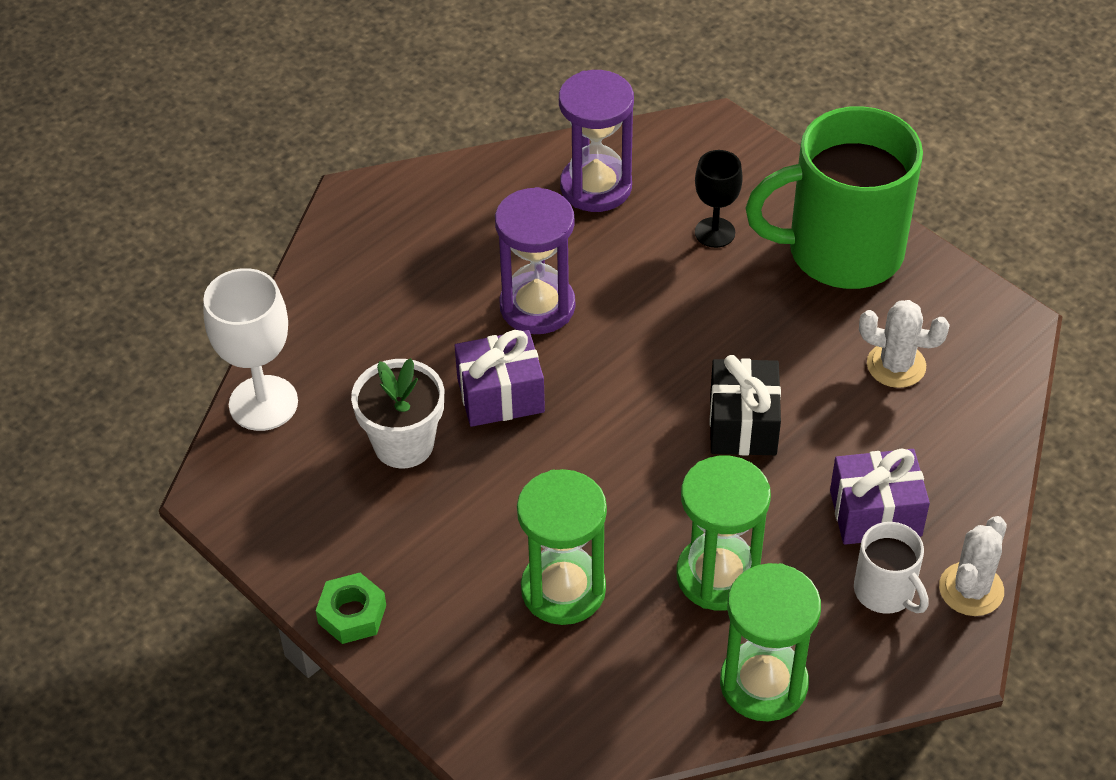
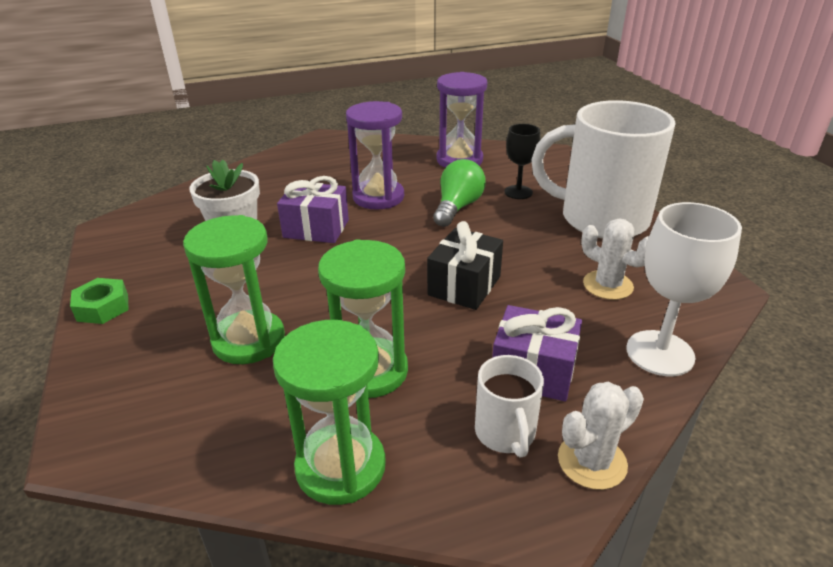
camera: 25 degrees right, 15 degrees down
(263, 403) = (183, 198): white goblet -> white goblet (660, 353)
(654, 290) = (457, 207): none -> green light bulb
(841, 251) = (601, 219): green mug -> white mug

